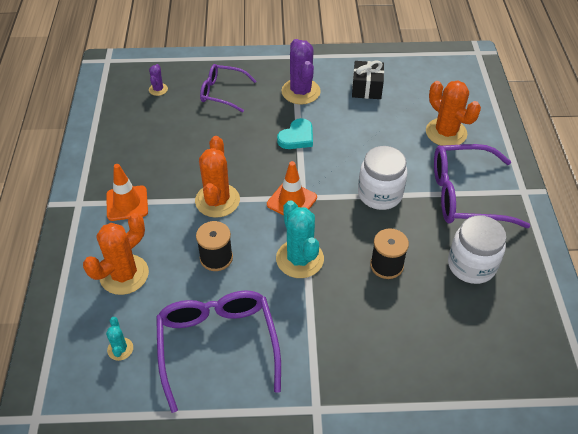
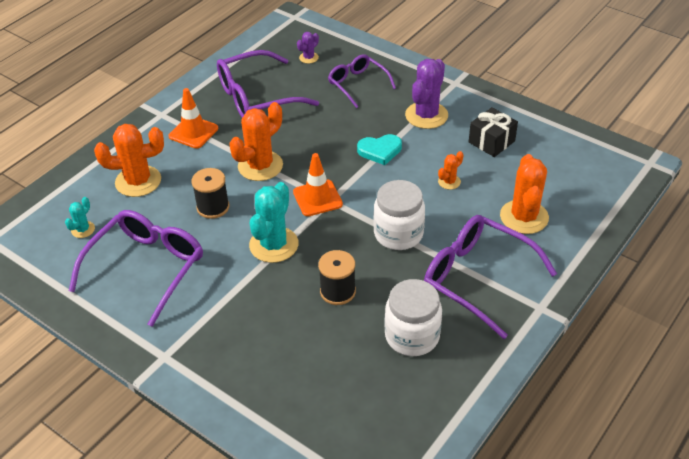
camera: 40 degrees right, 5 degrees down
(150, 144) = (256, 97): none -> purple glasses
(371, 134) = (449, 182): none -> orange cactus

